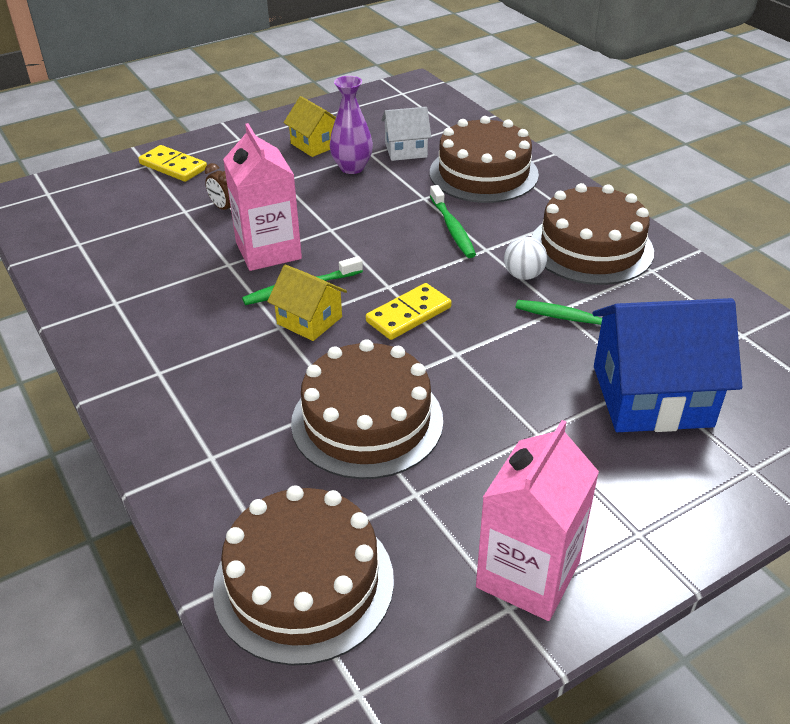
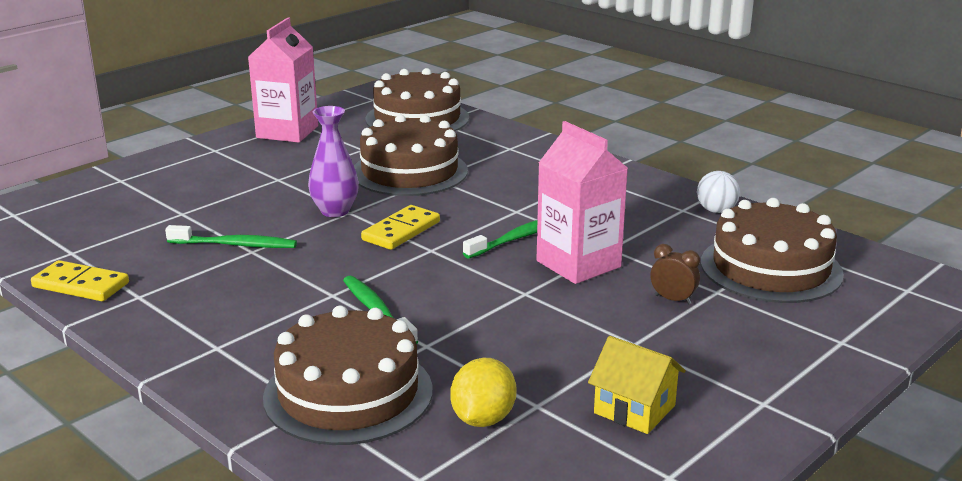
camera: 165 degrees right, 15 degrees down
(173, 166) = (803, 344): yellow domino -> yellow domino (80, 285)
(309, 320) = (492, 217): yellow house -> none
(352, 168) = (550, 376): purple vase -> purple vase (335, 211)
(406, 150) = (483, 419): white house -> yellow lemon
(523, 275) = (288, 274): white ball -> white ball (716, 210)
(591, 248) = (204, 310): brown cake -> brown cake (771, 268)
(651, 396) = (181, 205): blue house -> none

